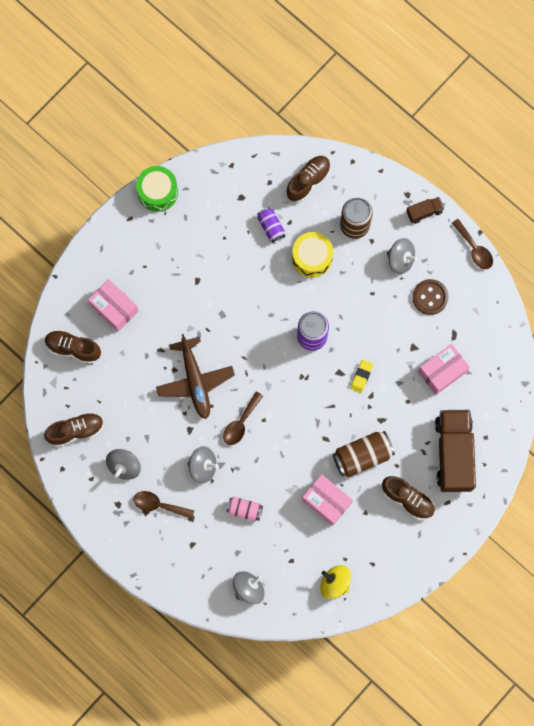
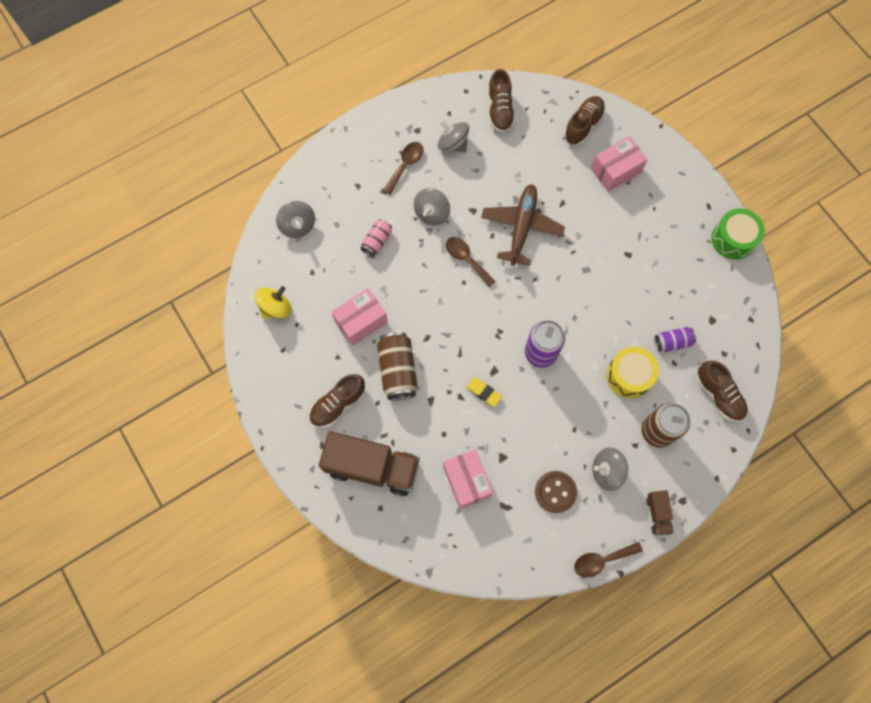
camera: 105 degrees right, 5 degrees down
(195, 381) = (521, 227): brown plane -> brown plane turned 105 degrees clockwise
(400, 259) = (606, 471): grey spinning top -> grey spinning top turned 45 degrees clockwise

